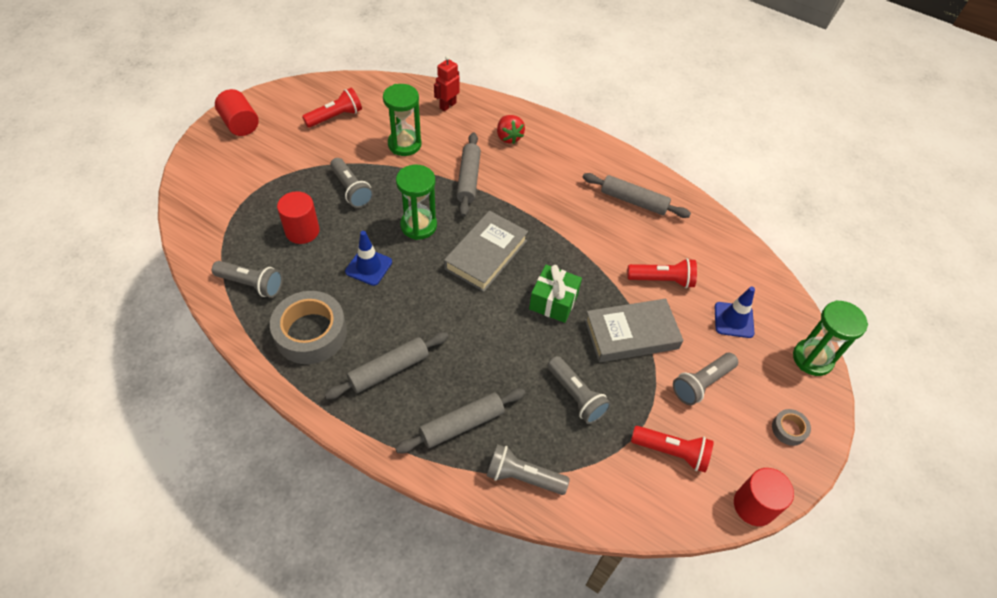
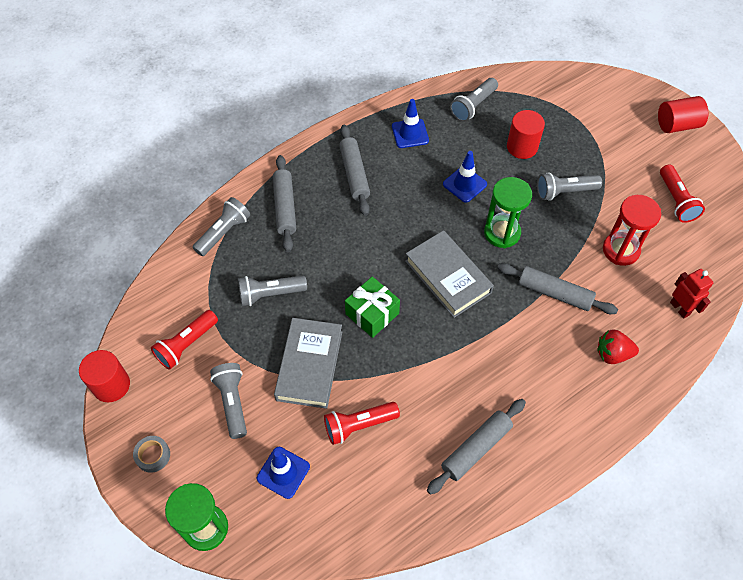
camera: 115 degrees right, 5 degrees up
(311, 333) = (410, 133): grey tape -> blue traffic cone
(404, 144) = (620, 250): green hourglass -> red hourglass
(662, 280) = (358, 425): red flashlight -> red flashlight turned 45 degrees clockwise

